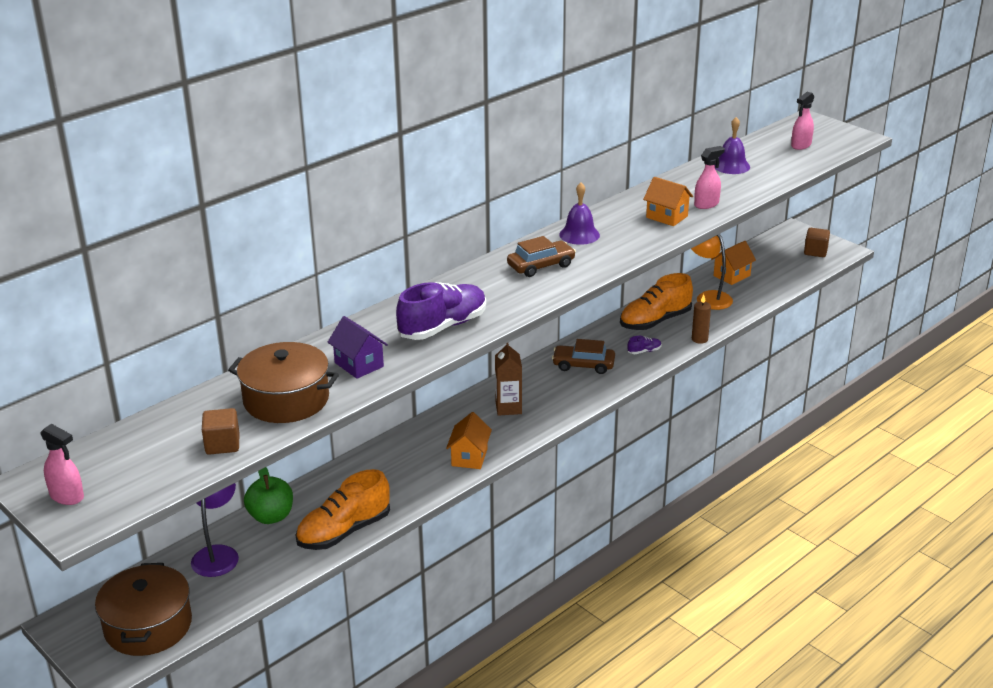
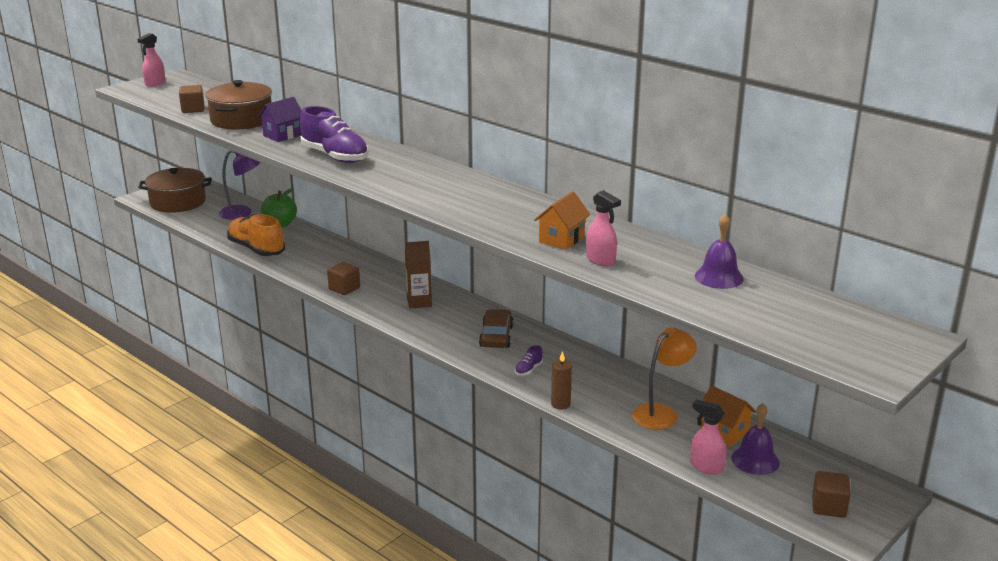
camera: 85 degrees right, 5 degrees down
(469, 457) = (344, 289): orange house -> brown cube
(541, 266) = (443, 186): brown car -> none
(579, 235) = (510, 200): purple bell -> purple bell (755, 460)
(644, 351) = (528, 370): purple shoe -> purple shoe turned 60 degrees clockwise
(655, 321) = (594, 377): orange shoe -> none
(801, 145) = (815, 326): pink spray bottle -> pink spray bottle (706, 467)

